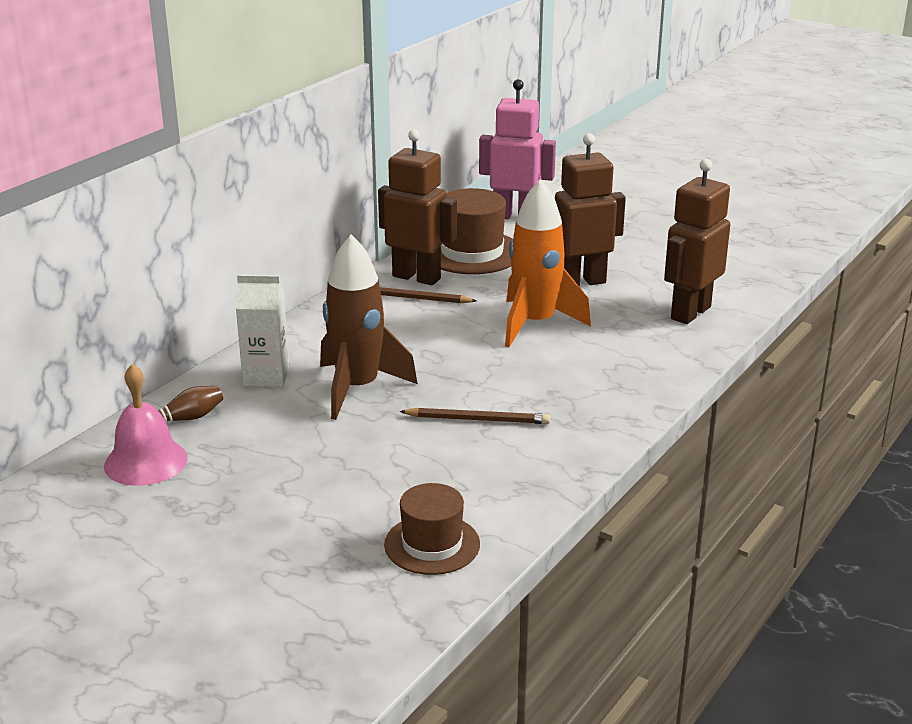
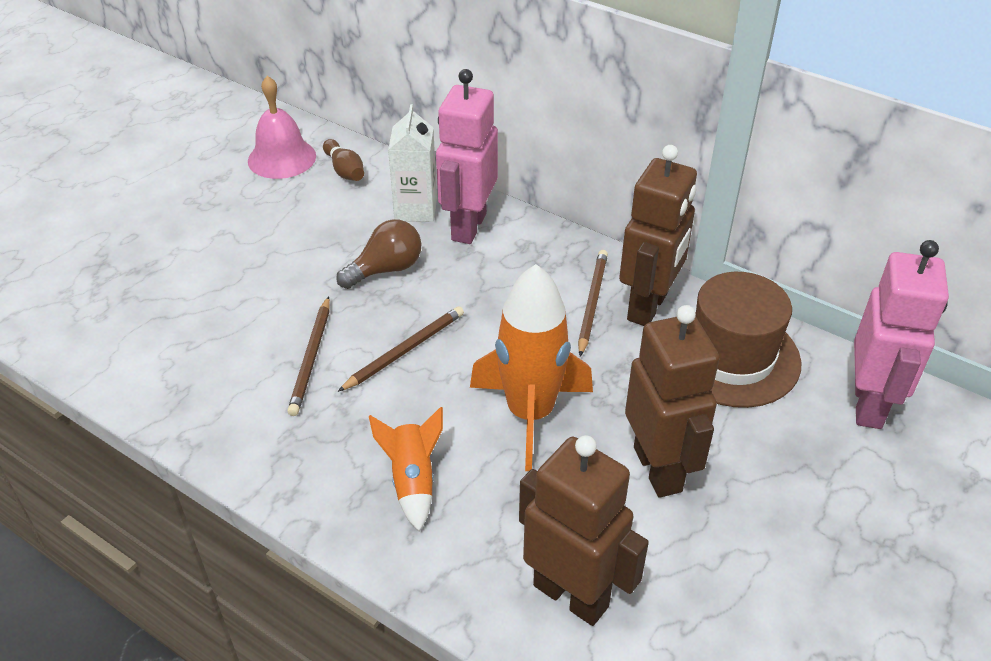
camera: 90 degrees right, 15 degrees up
(299, 350) = (468, 226): none -> pink robot
(357, 388) = (386, 269): brown rocket -> brown light bulb
(432, 544) = (106, 326): brown hat -> none
(467, 375) = (405, 350): none -> brown pencil
(608, 368) = (413, 480): none -> orange rocket

